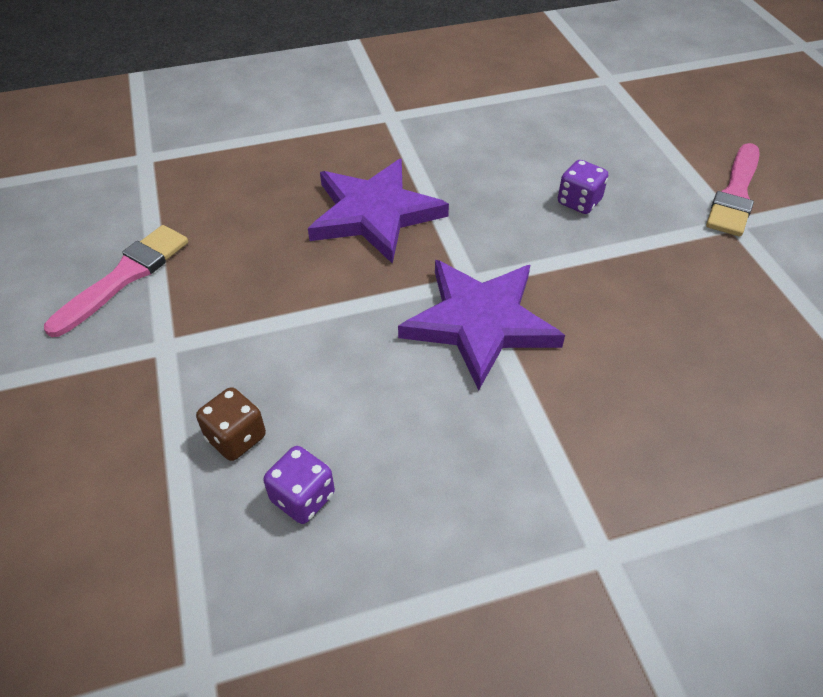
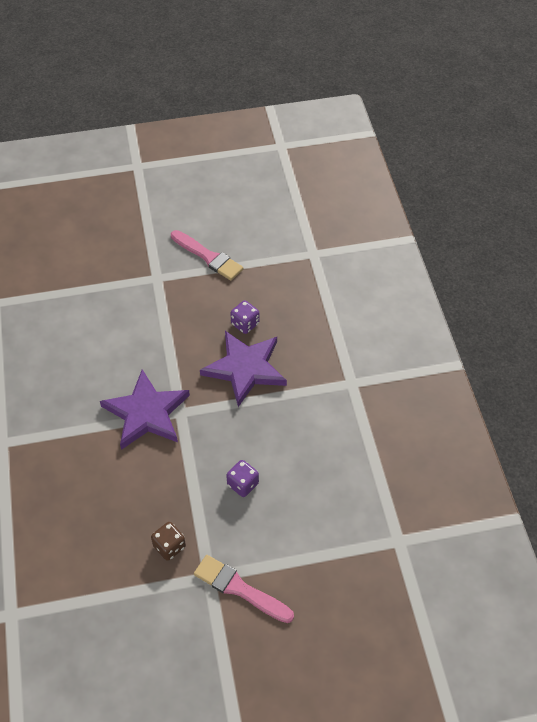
camera: 95 degrees right, 5 degrees up
(236, 437) = (95, 308): brown dice -> brown dice (169, 546)
(303, 497) = (58, 333): purple dice -> purple dice (245, 324)

